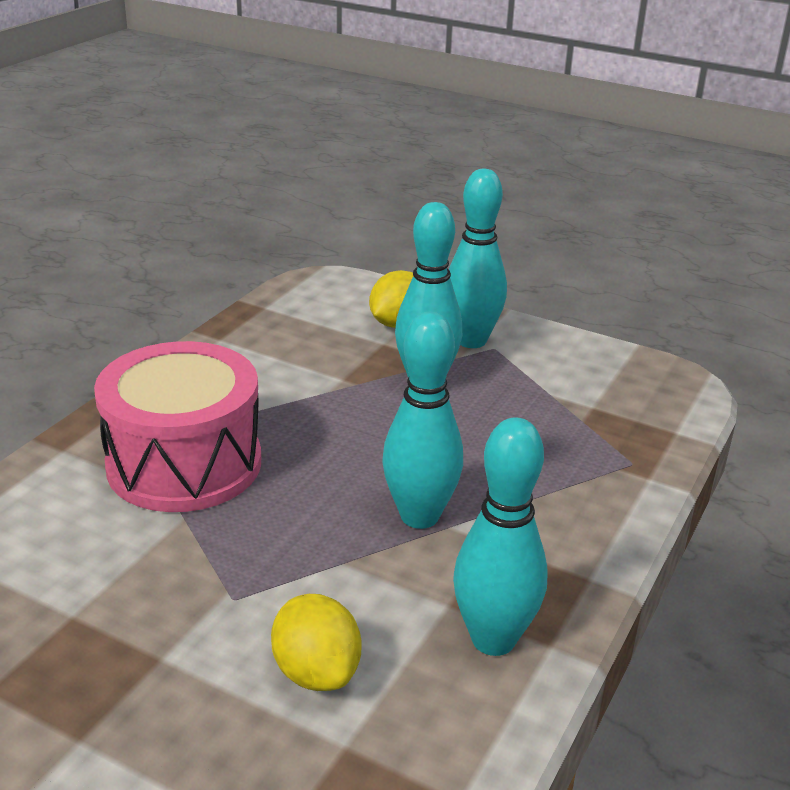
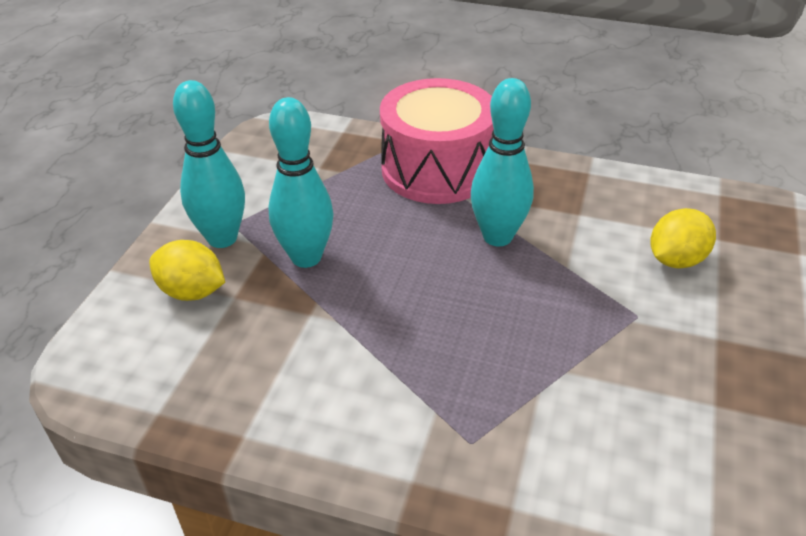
camera: 100 degrees left, 10 degrees up
(184, 463) = (493, 393): pink drum -> pink drum (437, 169)
(493, 639) = (599, 193): turquoise bowling pin -> none

